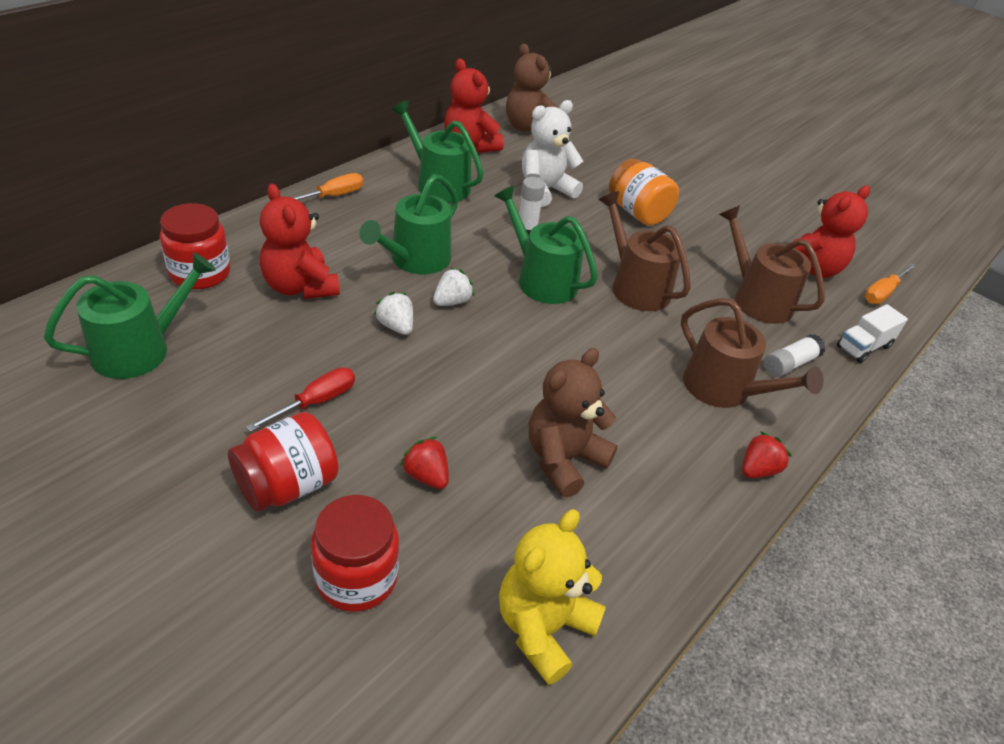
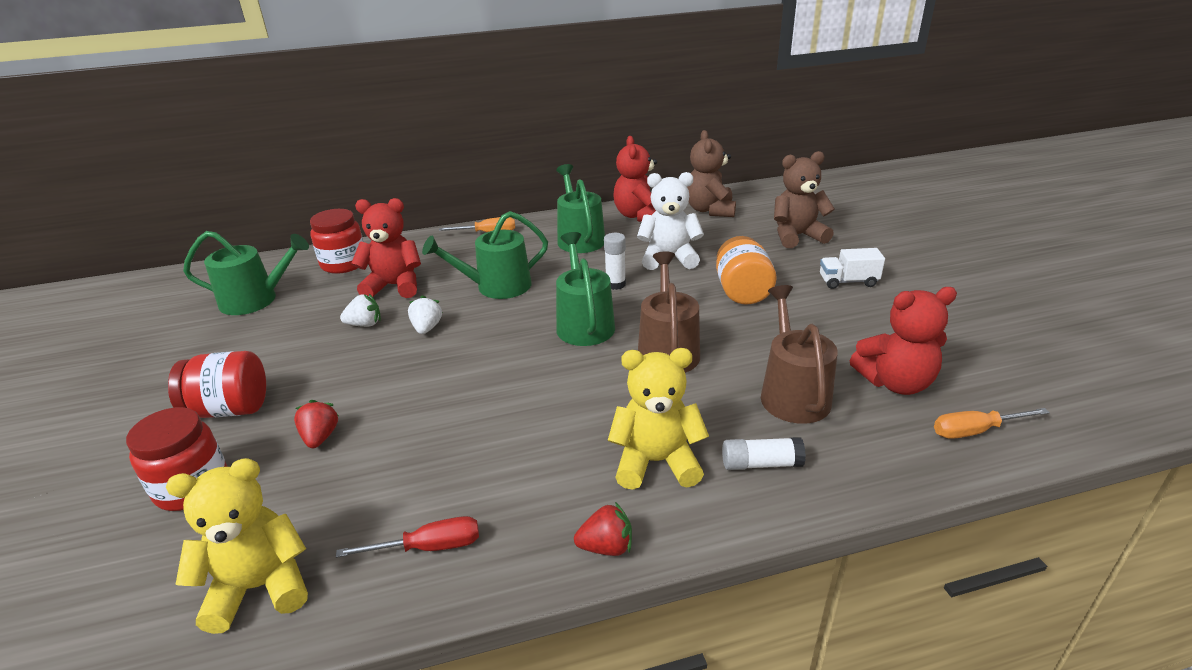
camera: 40 degrees right, 10 degrees down
(300, 286) = (394, 286): red teddy bear -> red teddy bear turned 90 degrees clockwise
(316, 402) = (312, 362): red screwdriver -> red screwdriver (429, 547)
(452, 301) = (489, 322): white strawberry -> white strawberry (365, 324)
(563, 459) = (434, 465): brown teddy bear -> brown teddy bear (797, 236)
(724, 389) = (656, 462): brown watering can -> yellow teddy bear
(863, 347) = (881, 477): white truck -> white truck (848, 282)

